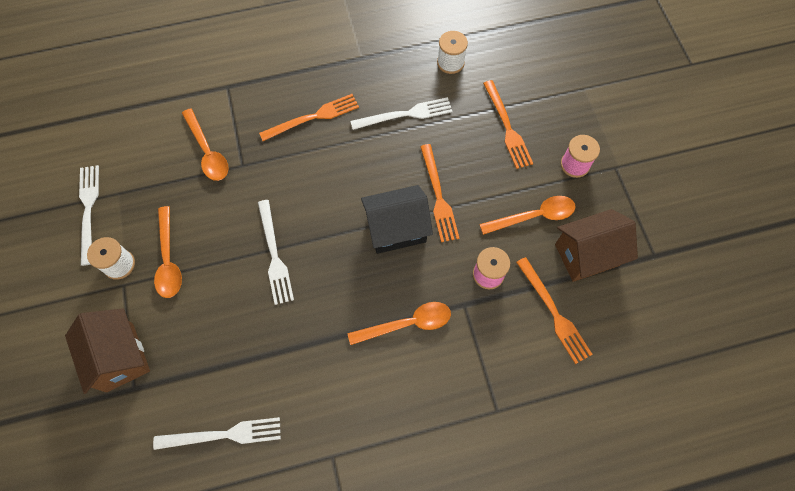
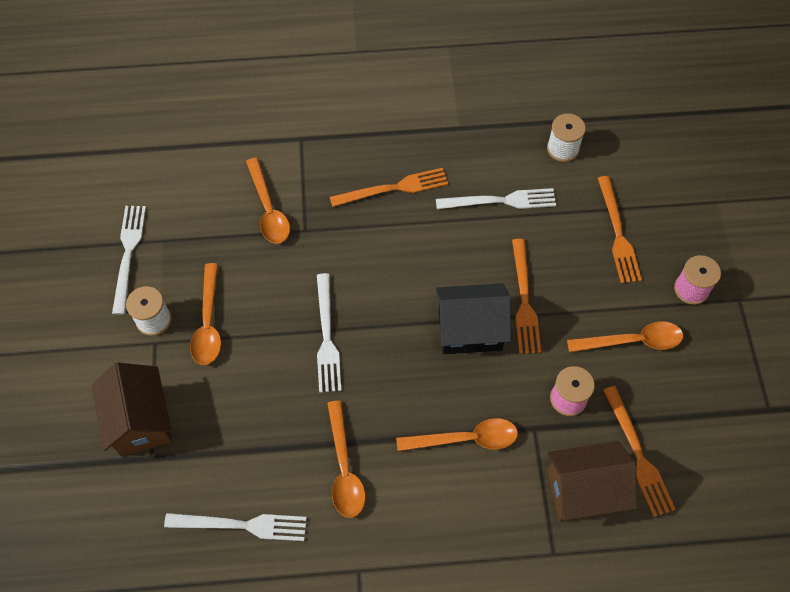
camera: 10 degrees right, 5 degrees down
(306, 368) = (344, 468): none -> orange spoon
(586, 254) = (688, 395): brown house -> brown house (583, 491)

